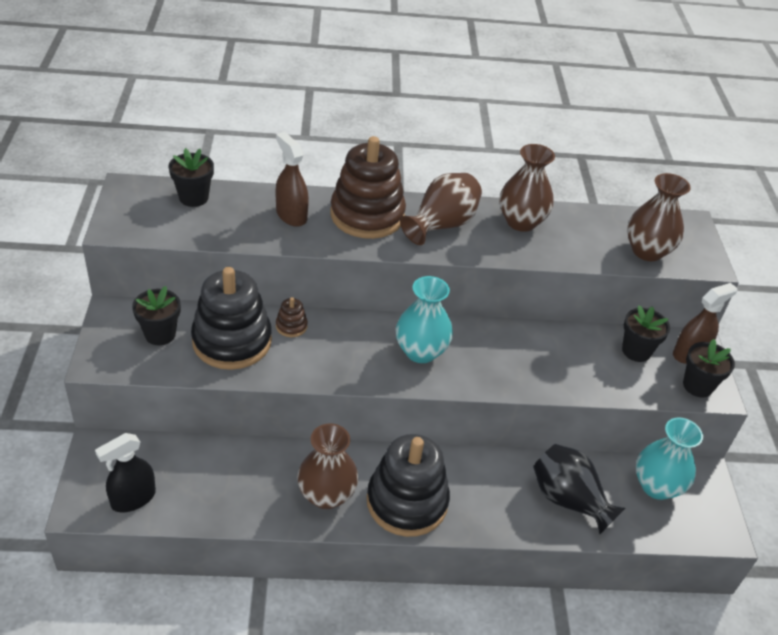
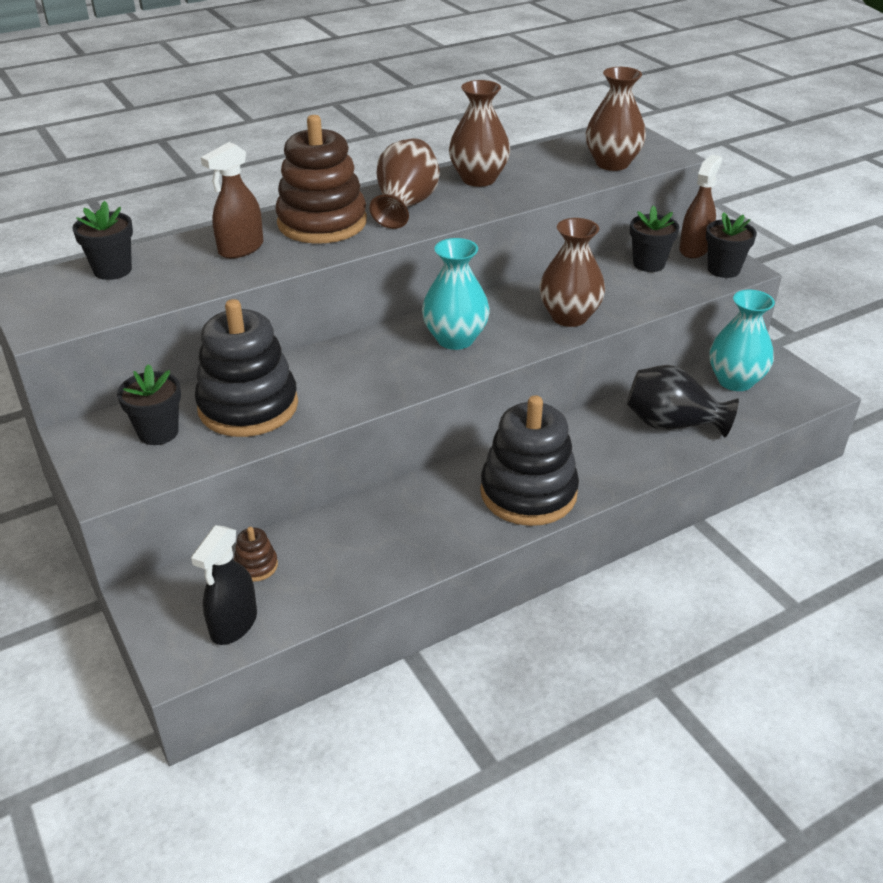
camera: 25 degrees left, 5 degrees down
(291, 215) = (241, 249): brown spray bottle -> brown spray bottle turned 75 degrees counterclockwise
(291, 326) = (302, 369): brown stacking toy -> brown stacking toy (256, 566)
(326, 495) = (444, 523): brown vase -> brown vase (569, 317)

